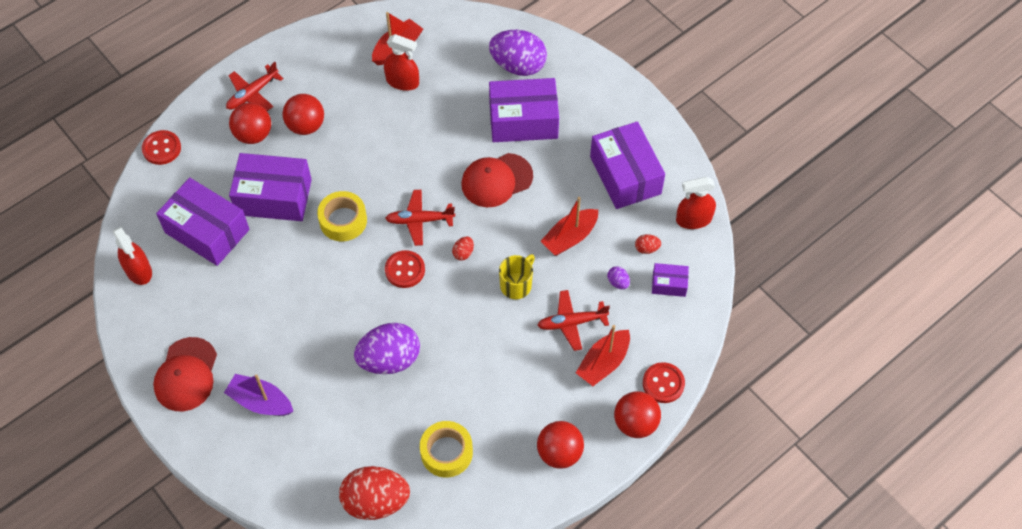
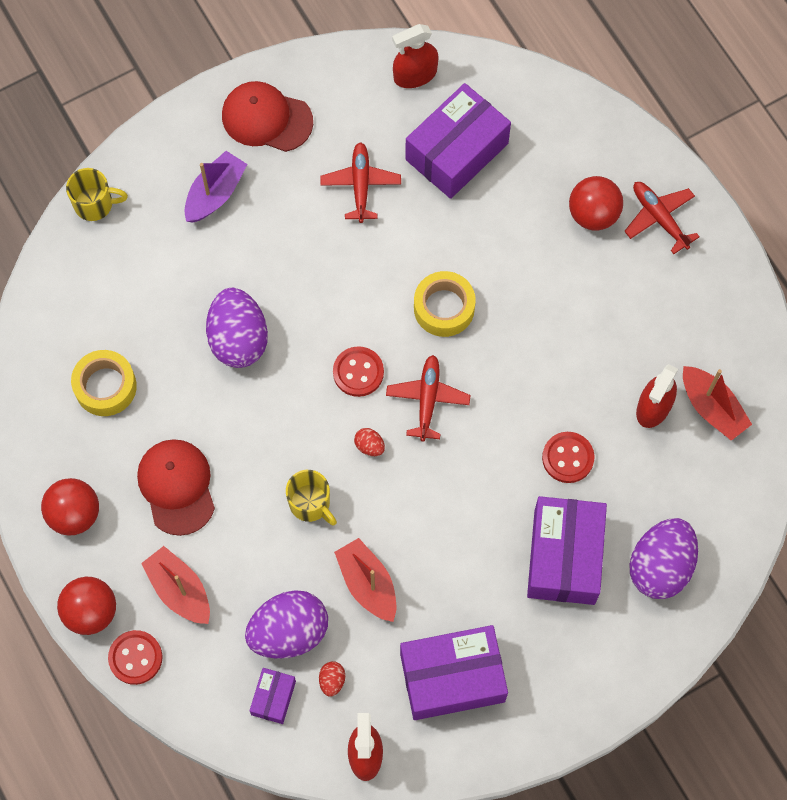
camera: 100 degrees right, 10 degrees up
(162, 148) = (588, 107): red button -> red button (568, 458)
(274, 197) = (493, 230): purple box -> none
(280, 497) = (95, 204): none -> yellow mug
(306, 126) = (598, 278): red ball -> none
(376, 501) = (65, 303): red egg -> none
(496, 180) = (472, 505): red cap -> red cap (177, 487)
(571, 323) = (243, 562): red plane -> red plane (361, 185)
(618, 282) = (289, 632): purple egg -> purple egg, size x2.43

